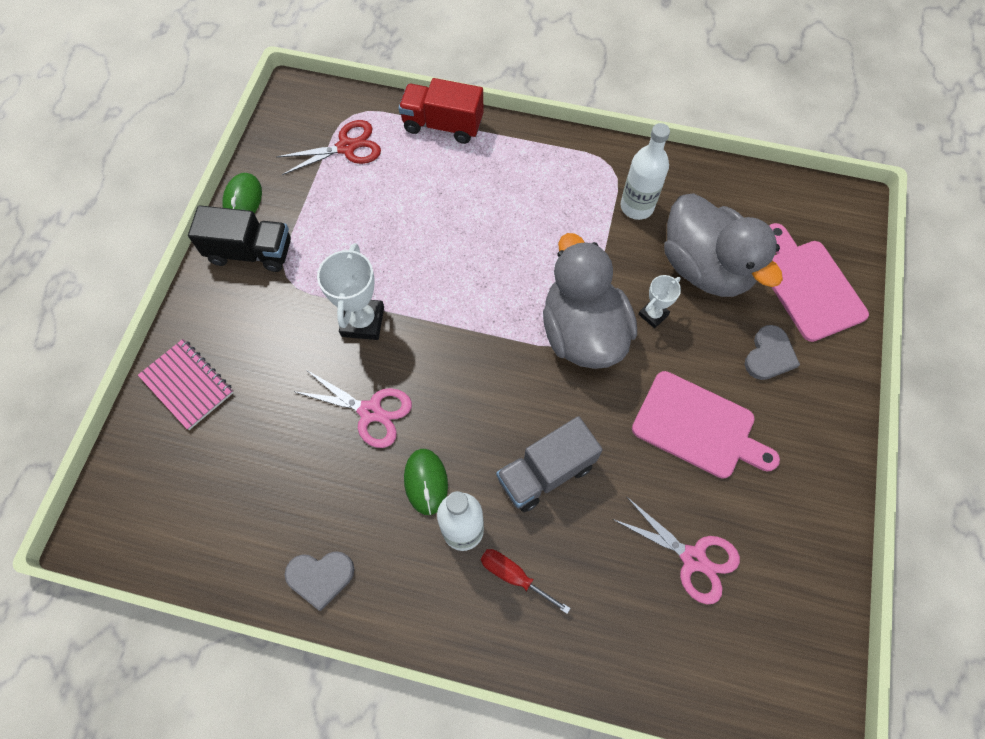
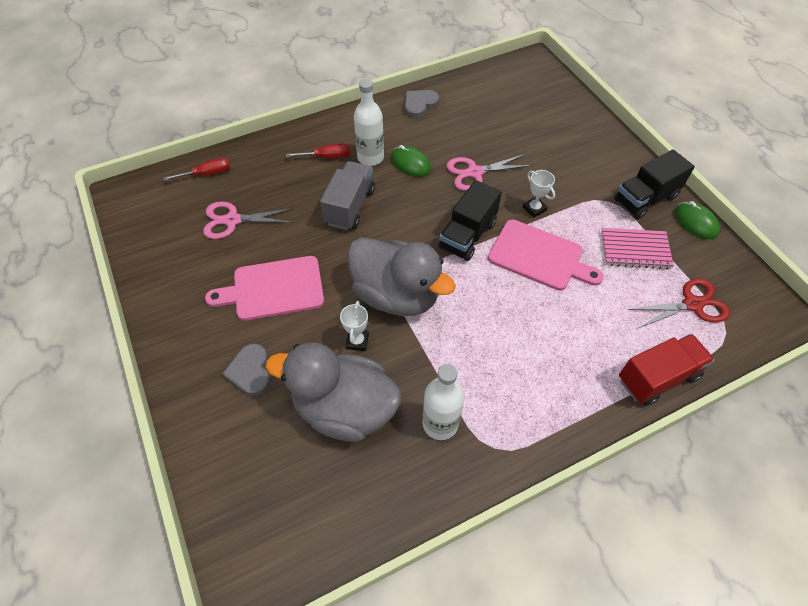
camera: 140 degrees right, 10 degrees down
(187, 385) = (578, 125): pink notebook -> pink notebook (635, 250)
(346, 147) = (692, 304): red scissors -> red scissors turned 135 degrees counterclockwise
(362, 321) = (534, 209): white trophy -> white trophy, size x0.58
(457, 342) = (467, 235): none -> black truck
(685, 671) = (207, 174): none -> red screwdriver
(809, 286) = (247, 456): pink cutting board -> pink cutting board (539, 256)

